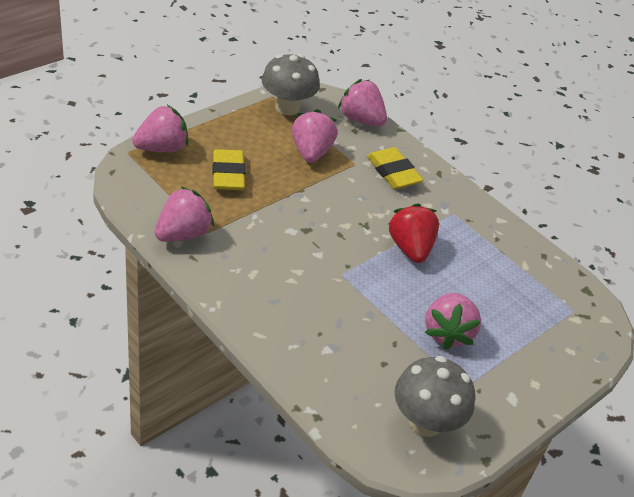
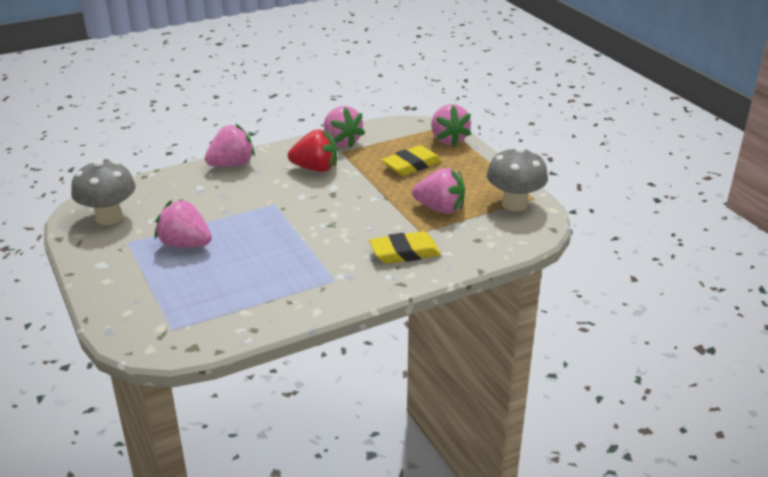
camera: 110 degrees right, 10 degrees down
(228, 174) = (411, 165): yellow eraser -> yellow eraser turned 45 degrees counterclockwise
(361, 120) = (496, 246): pink strawberry -> pink strawberry (232, 164)
(410, 248) = (292, 243): red strawberry -> red strawberry (315, 168)

